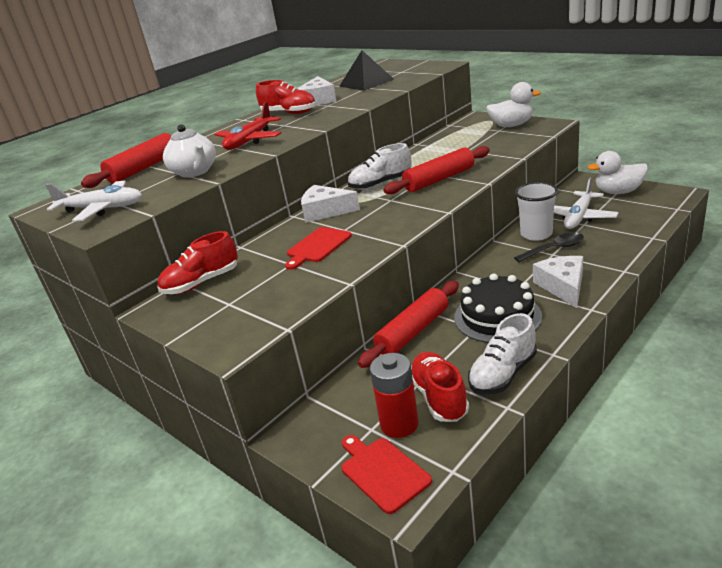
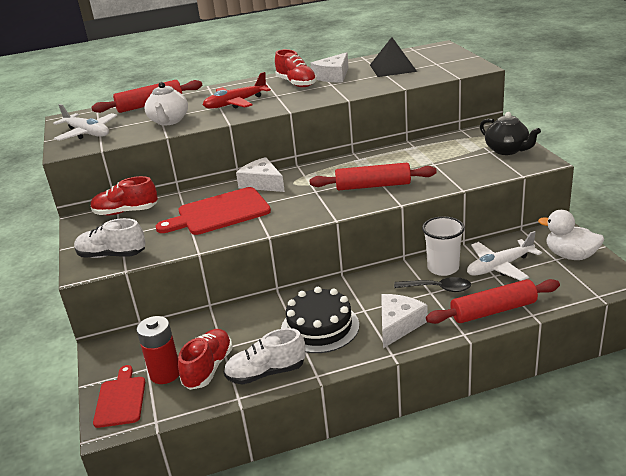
camera: 30 degrees right, 0 degrees up
(317, 246) = (219, 213): red cutting board -> red cutting board, size x1.62
(381, 184) = (329, 173): white shoe -> white shoe (112, 255)
(413, 331) = (253, 311): red rolling pin -> red rolling pin (493, 310)
(511, 125) = (507, 150): white duck -> black teapot

